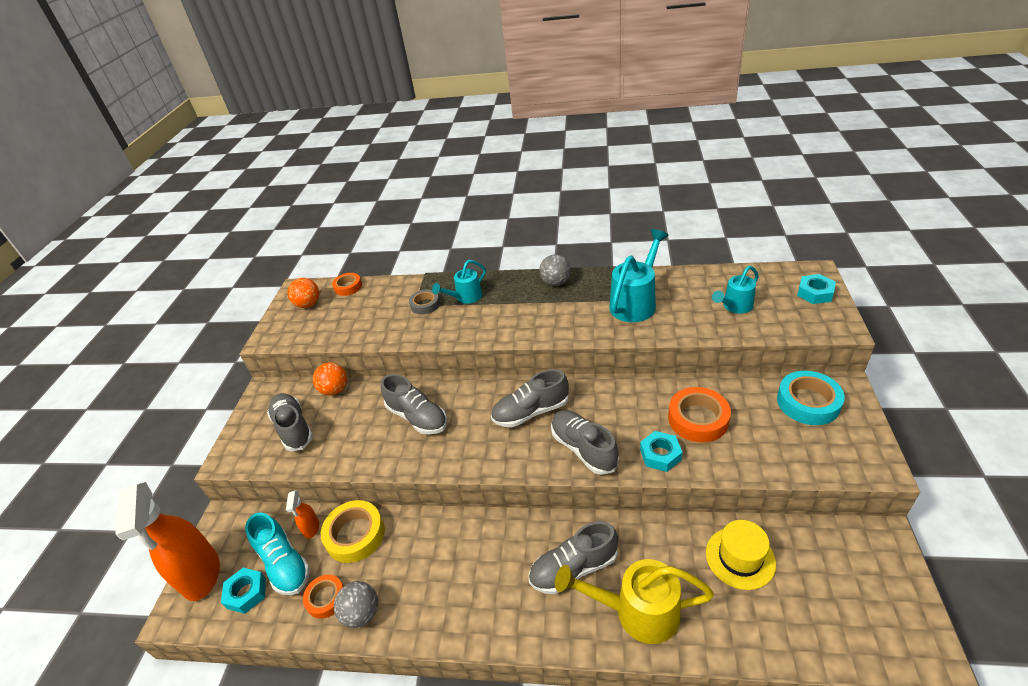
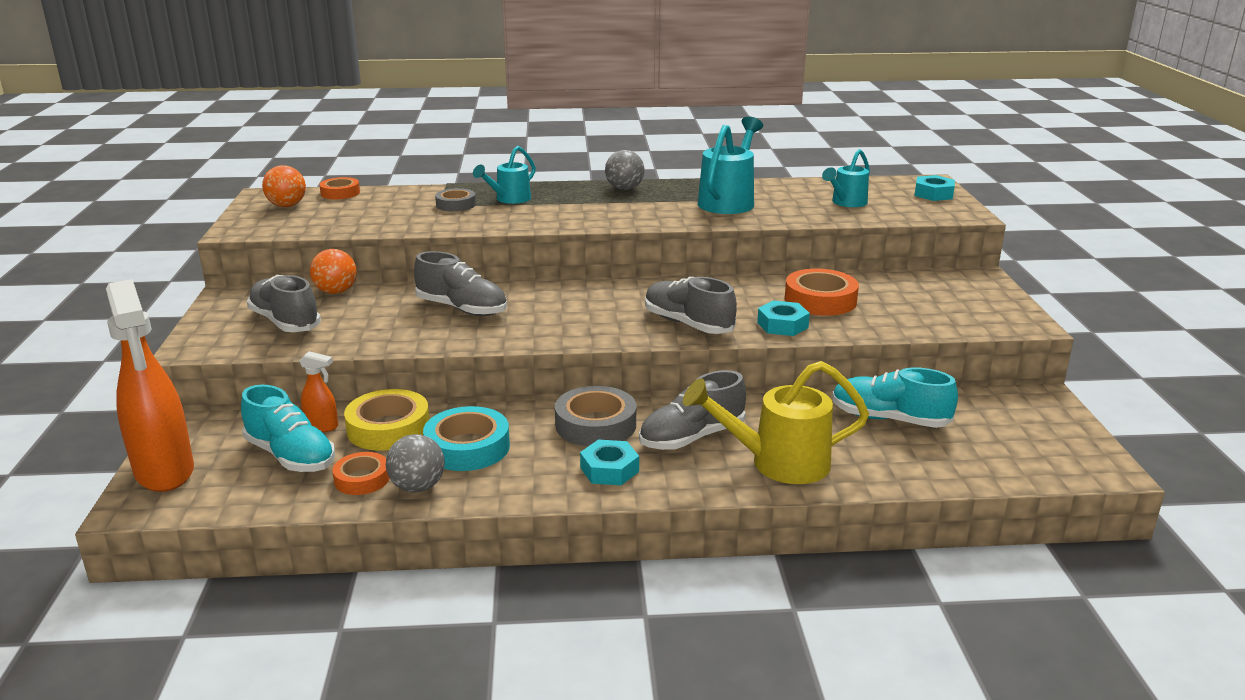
camera: 15 degrees left, 15 degrees down
(246, 593) = (241, 482): turquoise nut -> turquoise nut (609, 470)
(311, 528) = (322, 426): orange spray bottle -> orange spray bottle turned 60 degrees counterclockwise
(503, 544) = (595, 425): none -> grey tape
(530, 412) = (613, 301): grey shoe -> none
(740, 558) = (889, 419): yellow hat -> turquoise shoe
(808, 402) = (942, 286): turquoise tape -> turquoise tape (467, 447)

